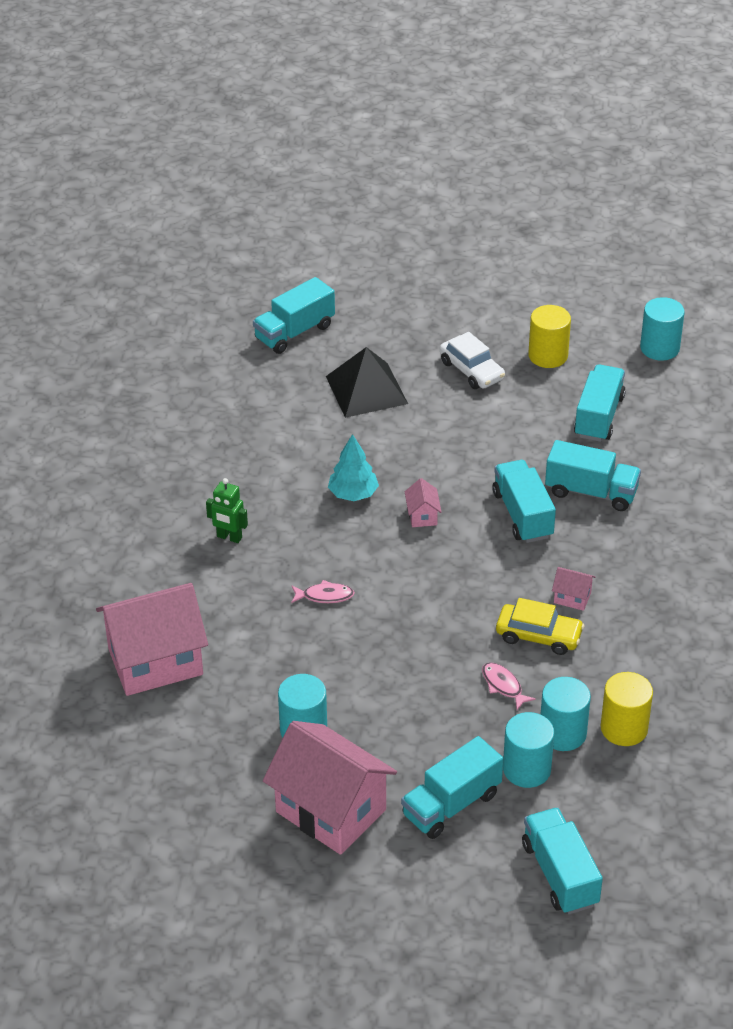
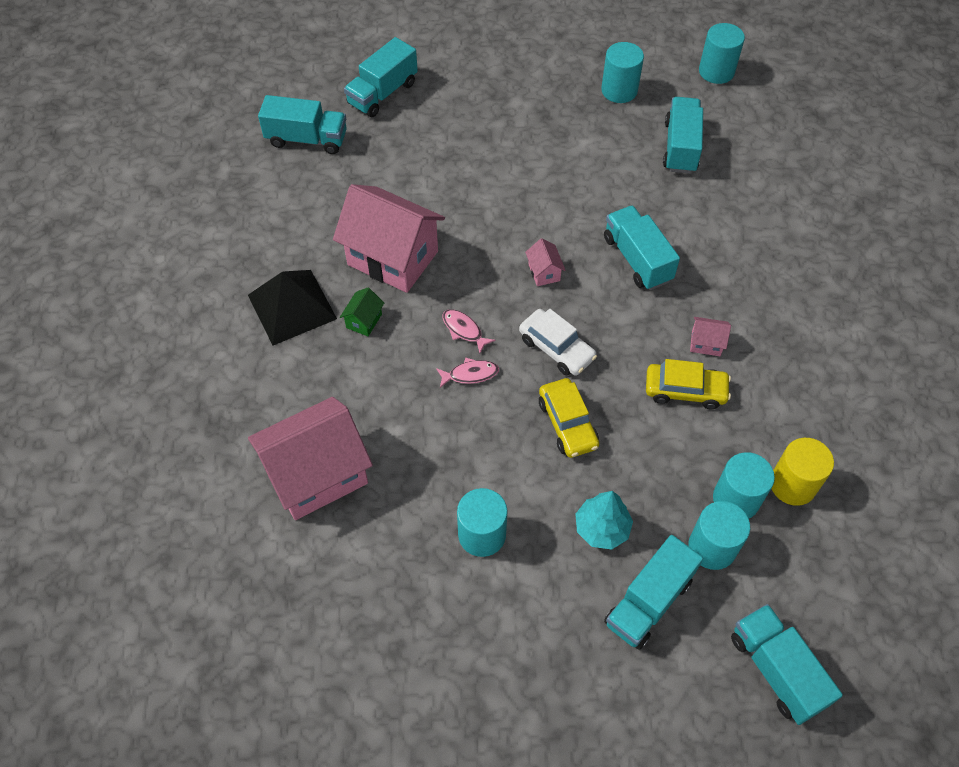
camera: 10 degrees left, 15 degrees up
(229, 537) = (364, 321): green robot -> green house
(330, 811) = (530, 629): pink house -> pink house (392, 258)
(353, 494) = (473, 257): turquoise tree -> turquoise tree (602, 528)
(366, 390) = (462, 145): black pyramid -> black pyramid (292, 306)
(411, 649) = (567, 423): none -> yellow car
(472, 370) = (554, 113): white car -> white car (556, 348)
(503, 686) = (665, 452): pink fish -> pink fish (464, 330)
(548, 355) = (619, 90): yellow cylinder -> turquoise cylinder
(591, 492) = (694, 226): turquoise truck -> turquoise truck (307, 139)

